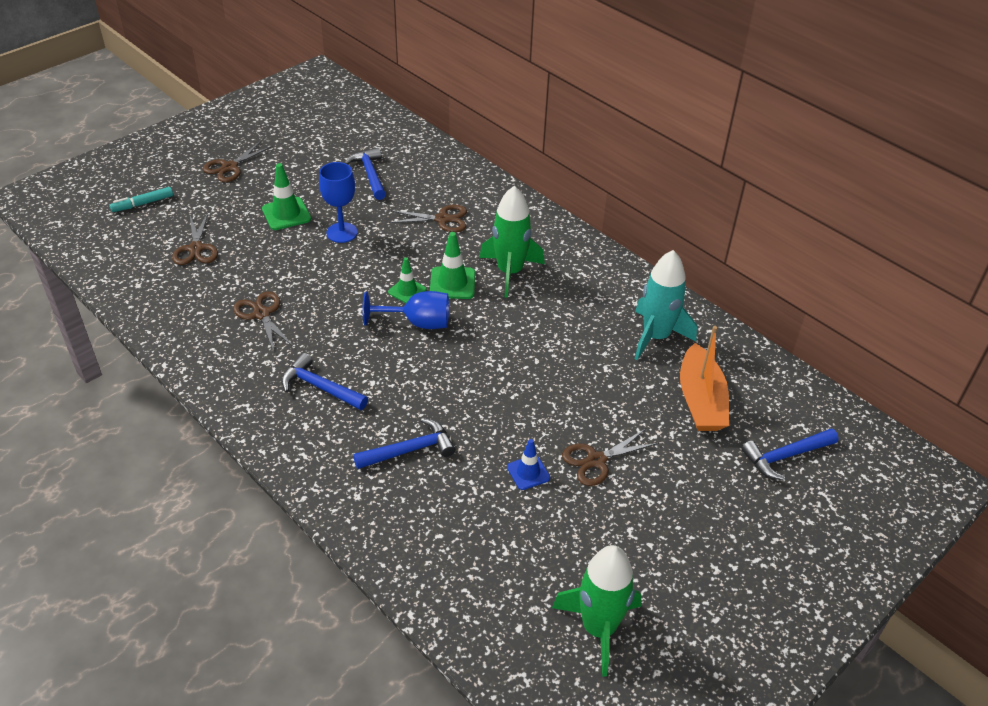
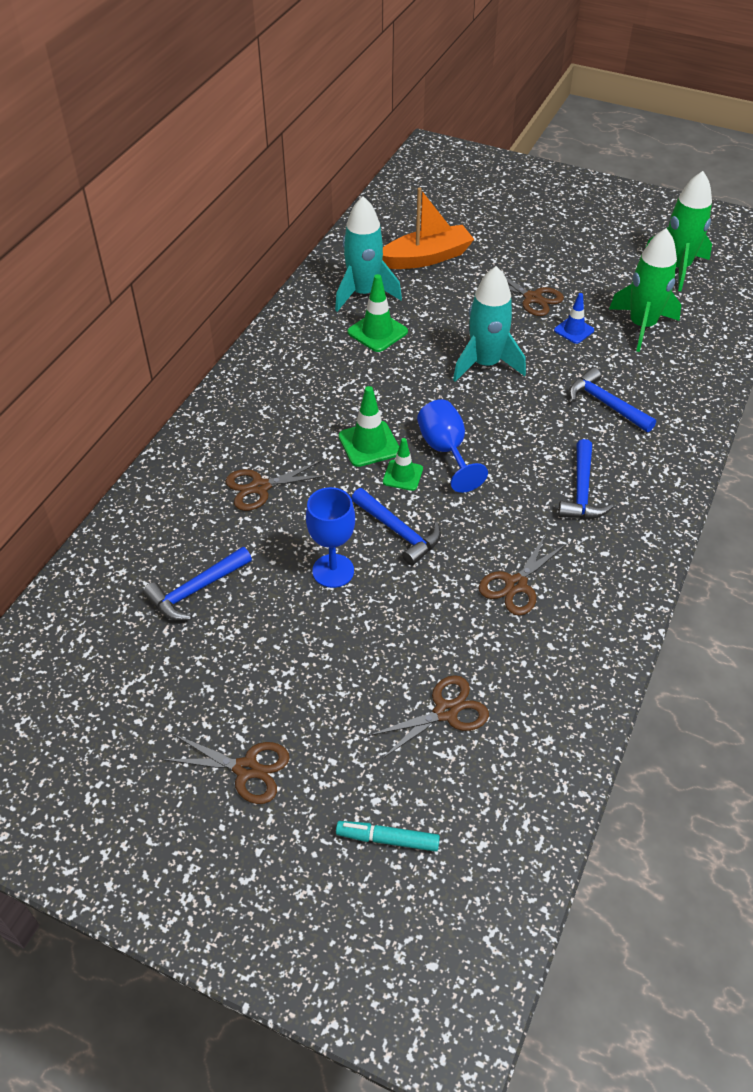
camera: 110 degrees left, 5 degrees up
(142, 204) = (387, 839): turquoise marker -> turquoise marker turned 150 degrees clockwise
(286, 214) = (324, 645): green traffic cone -> green traffic cone (377, 332)
(442, 219) = (260, 487): brown scissors -> brown scissors turned 90 degrees counterclockwise
(510, 272) = (326, 406): green rocket -> green rocket (642, 326)
(511, 385) = (485, 364): none -> turquoise rocket
(785, 456) = (457, 211): blue hammer -> blue hammer (399, 531)

